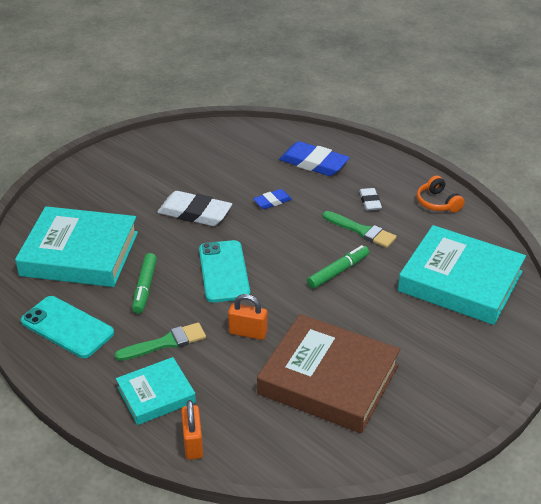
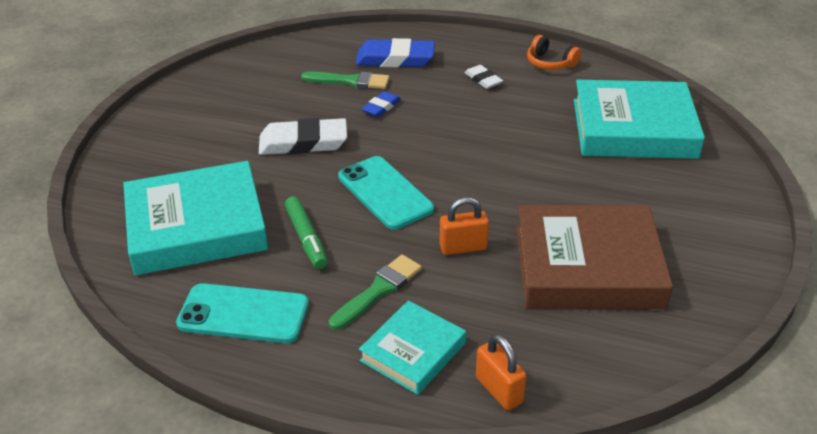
camera: 25 degrees left, 0 degrees up
(338, 271) = (507, 155): green marker -> none
(361, 231) = (498, 109): green brush -> green brush (350, 81)

